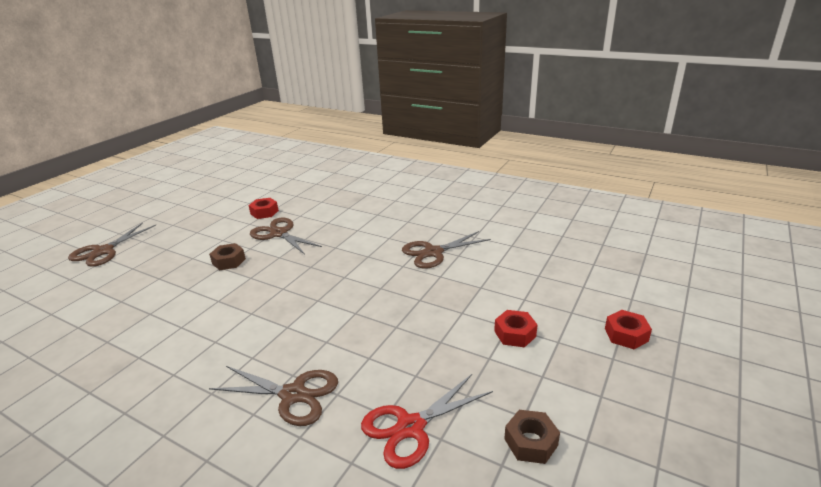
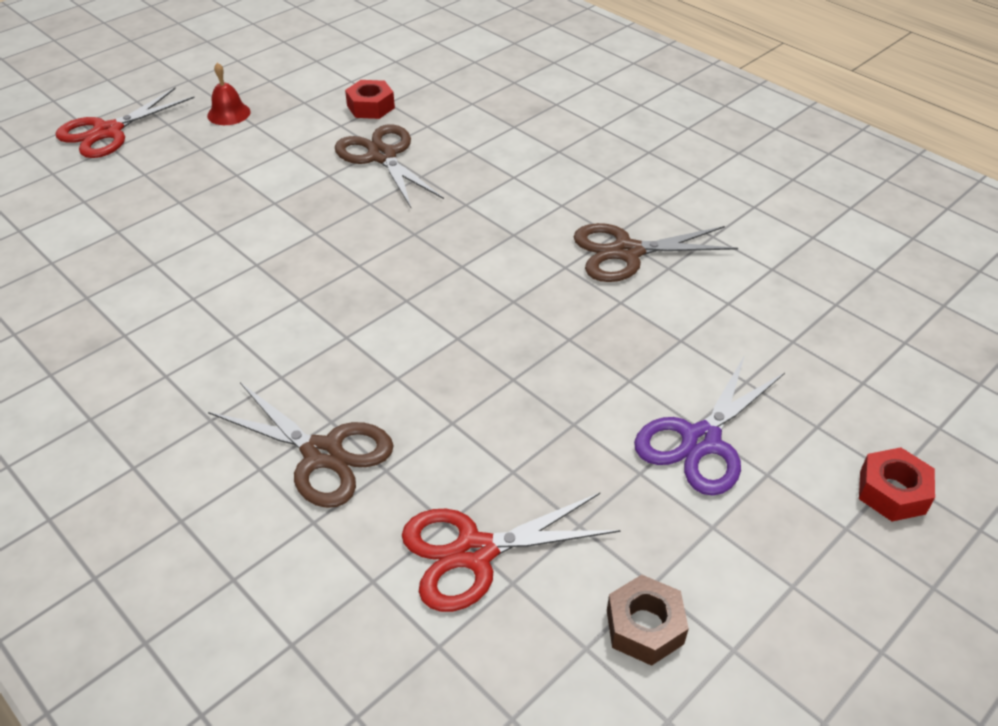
camera: 15 degrees right, 15 degrees up
(103, 251) = (108, 132): brown scissors -> red scissors
(179, 229) = (228, 113): none -> red bell
(229, 261) = (289, 194): brown nut -> none
(515, 334) = (701, 441): red nut -> purple scissors

